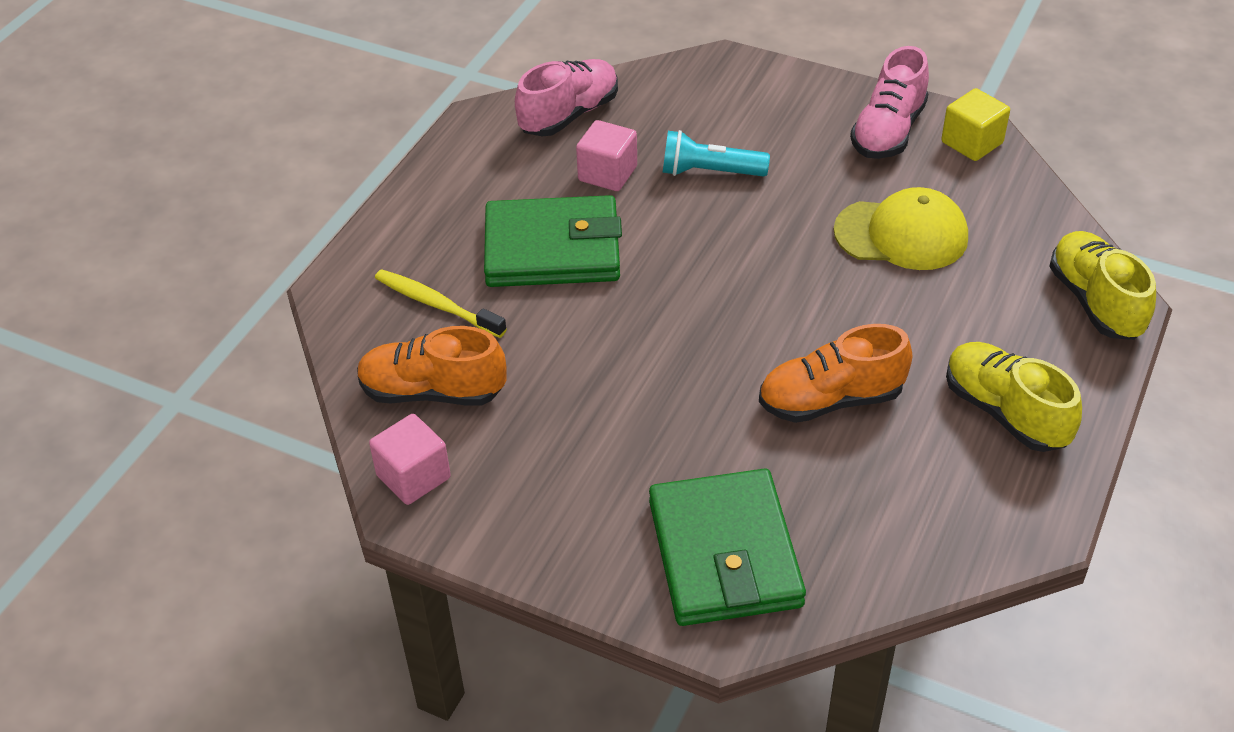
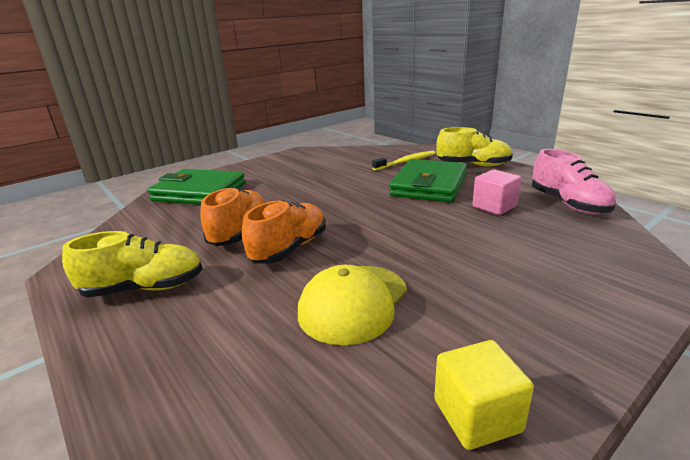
camera: 115 degrees right, 20 degrees down
(413, 476) = (314, 153): pink cube -> none
(432, 392) = (353, 158): orange shoe -> orange shoe (289, 248)
(709, 172) = (482, 238): turquoise flashlight -> none
(888, 132) = (518, 347): pink shoe -> none
(1095, 302) = (158, 395): yellow shoe -> yellow shoe (473, 165)

